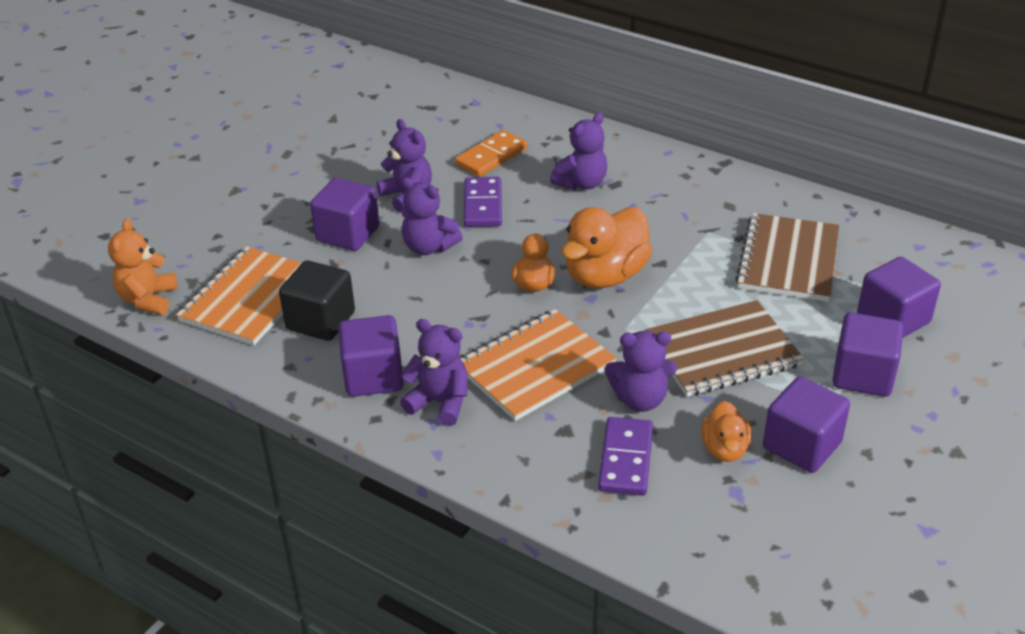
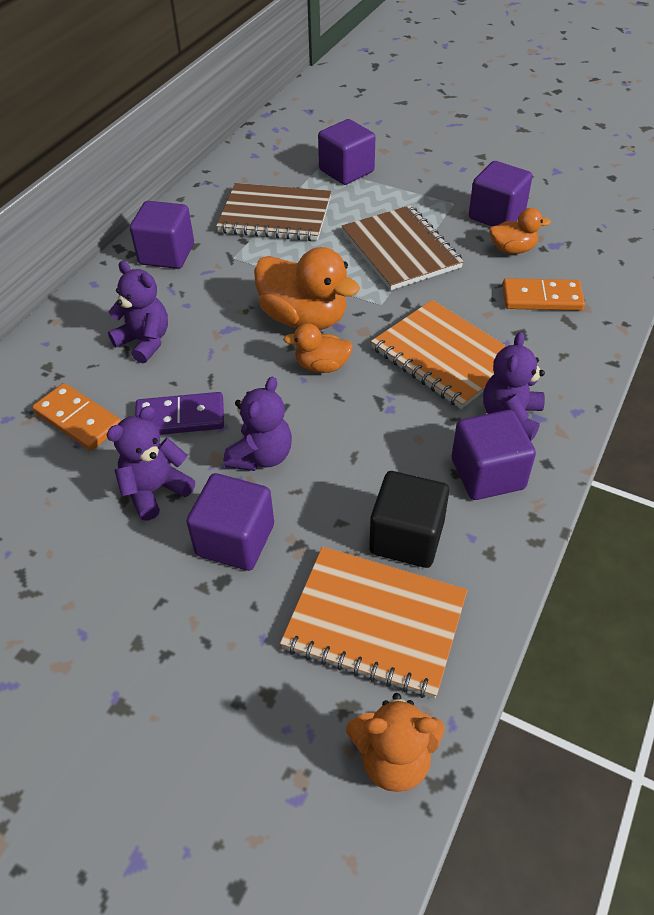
camera: 95 degrees left, 10 degrees up
(626, 459) = (542, 298): purple domino -> orange domino
(640, 399) = (470, 292): purple teddy bear -> none
(863, 375) = (413, 187): purple cube -> purple cube (167, 254)

